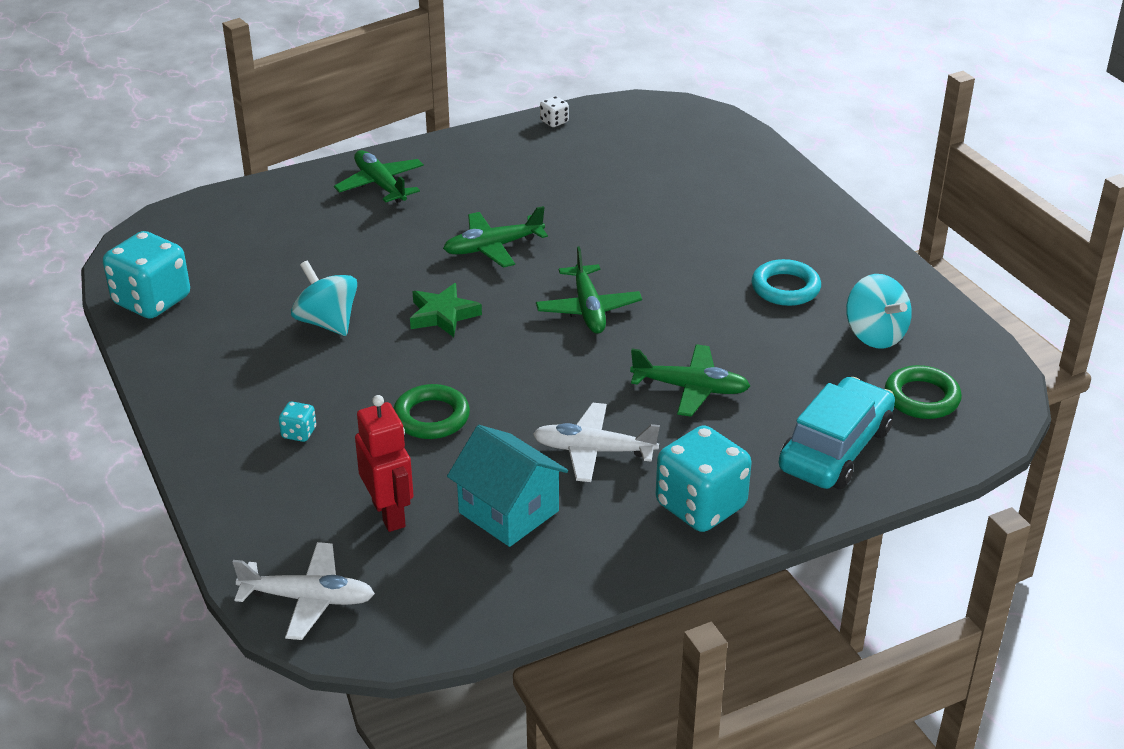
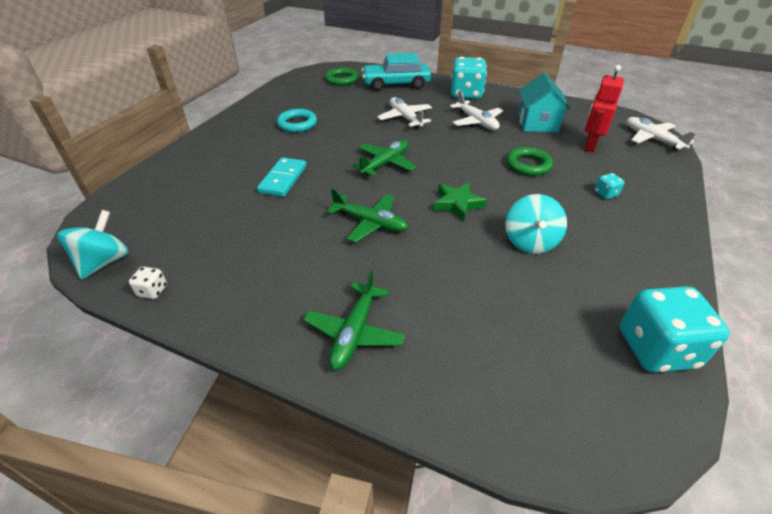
camera: 130 degrees left, 5 degrees up
(647, 229) = (283, 179): none -> turquoise domino
(691, 388) = (405, 118): green plane -> white plane
(874, 335) = (310, 97): turquoise spinning top -> turquoise spinning top (104, 262)

